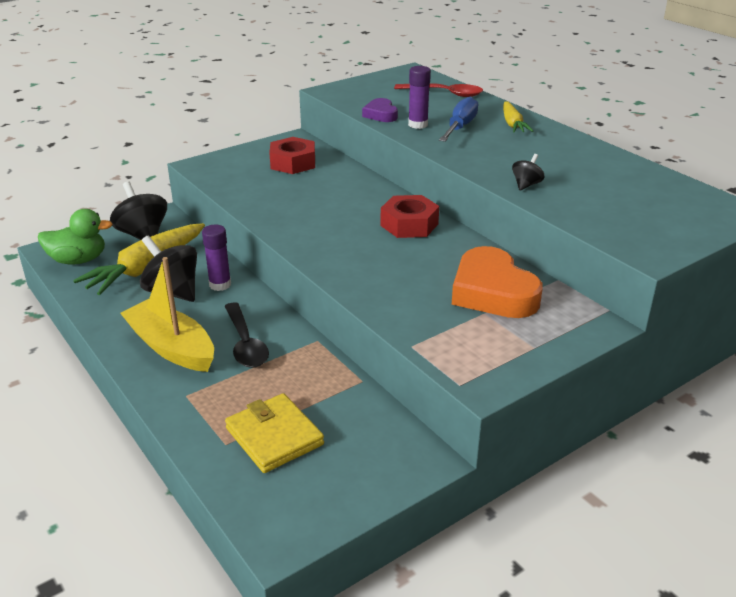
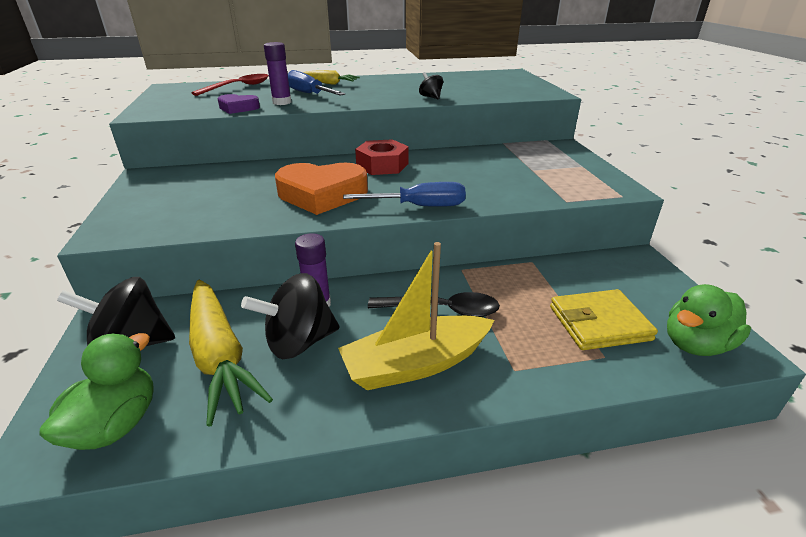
camera: 65 degrees left, 0 degrees up
(272, 504) = (695, 344): none -> green duck
(293, 163) = (197, 185): red nut -> none
(330, 265) = (419, 206): none -> blue screwdriver
(492, 292) = (506, 162): orange heart -> orange heart (322, 194)

